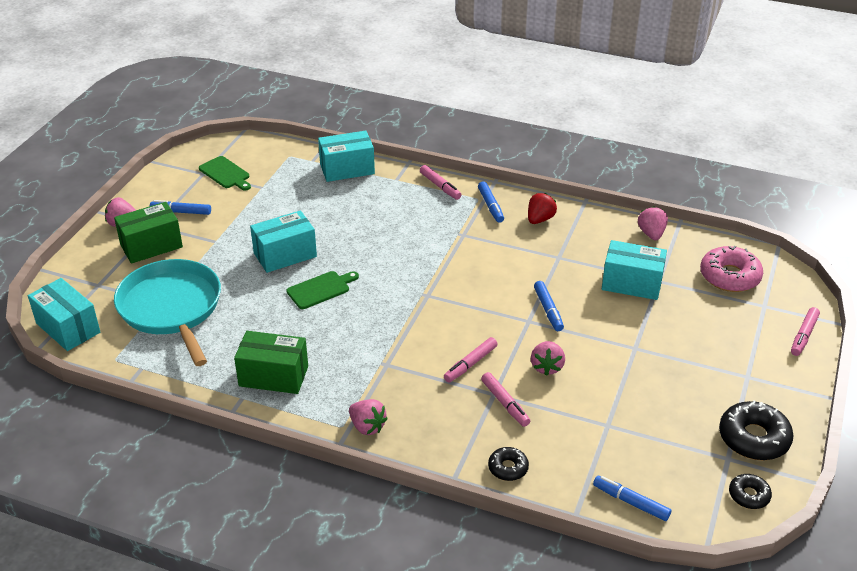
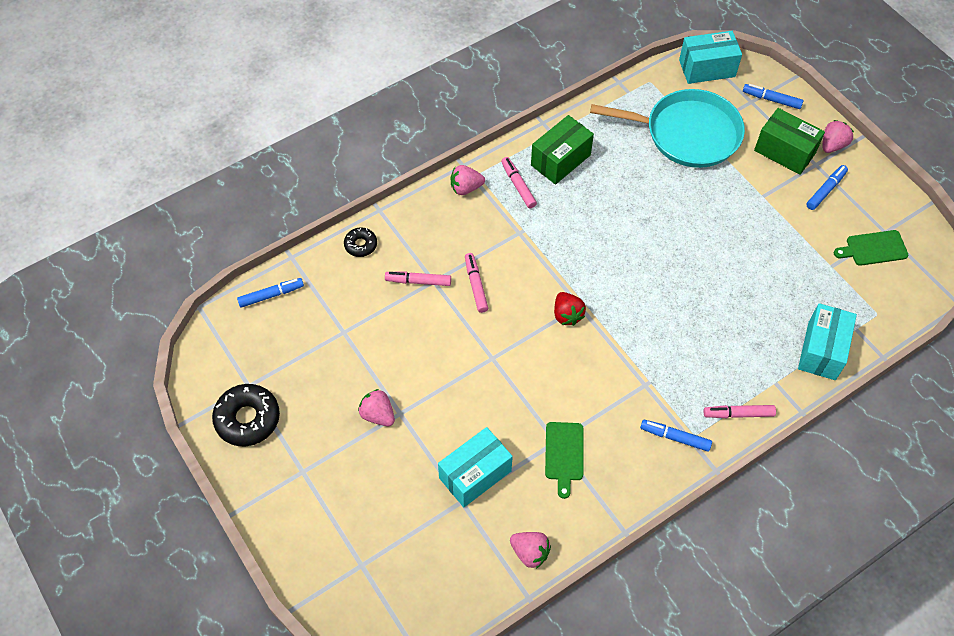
camera: 125 degrees right, 20 degrees up
(151, 246) = (784, 152): green box -> green box turned 60 degrees counterclockwise
(285, 255) = (708, 234): turquoise box -> none
(320, 289) = (642, 236): green cutting board -> green cutting board (564, 454)
(540, 219) = (623, 466): red strawberry -> red strawberry (567, 315)
(547, 367) = (431, 334): pink strawberry -> pink strawberry (378, 415)
(548, 310) = (493, 381): blue marker -> blue marker (771, 100)
(729, 276) = (419, 570): pink donut -> none
(749, 495) = (210, 371): black donut -> none
(803, 336) = (303, 562): pink marker -> pink marker (518, 185)

